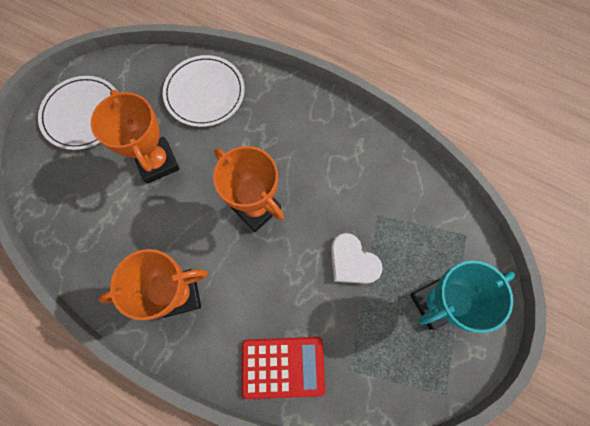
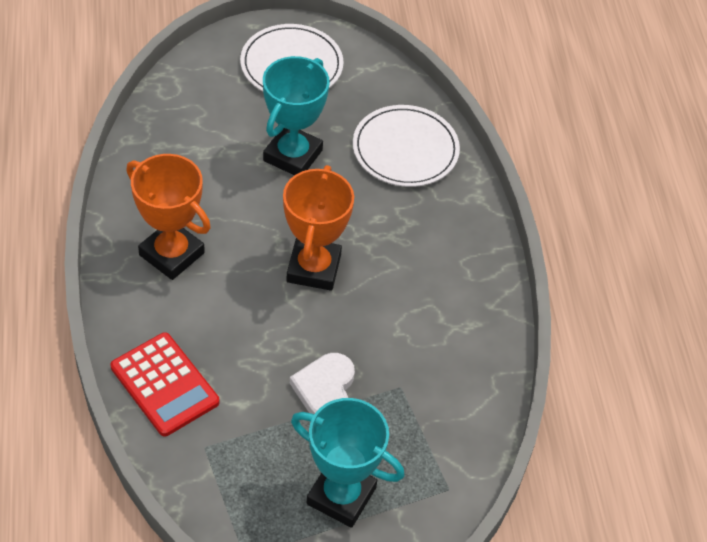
camera: 50 degrees right, 20 degrees down
(157, 162) = (293, 155): orange trophy -> turquoise trophy

